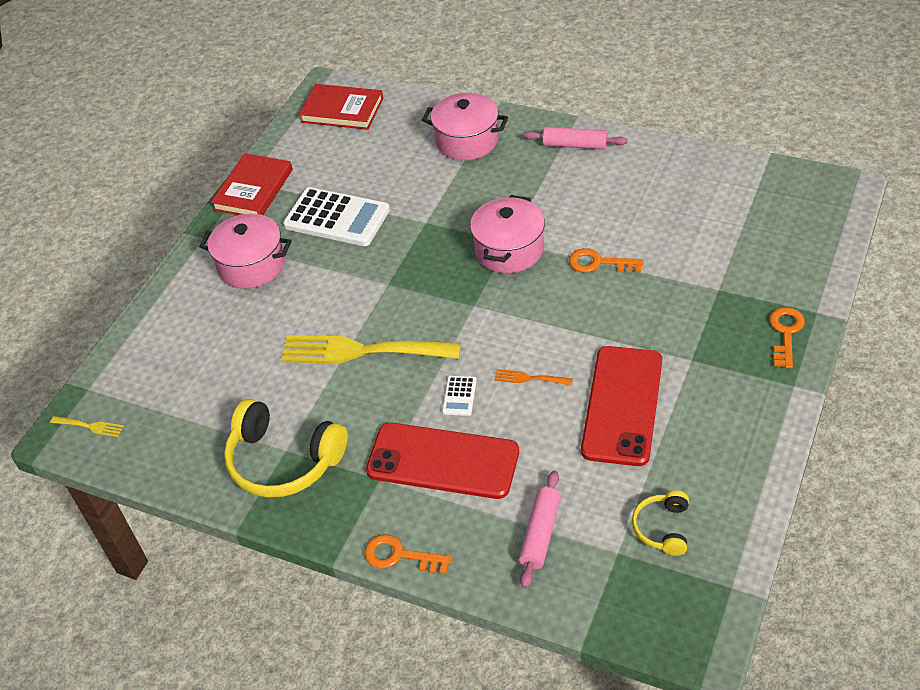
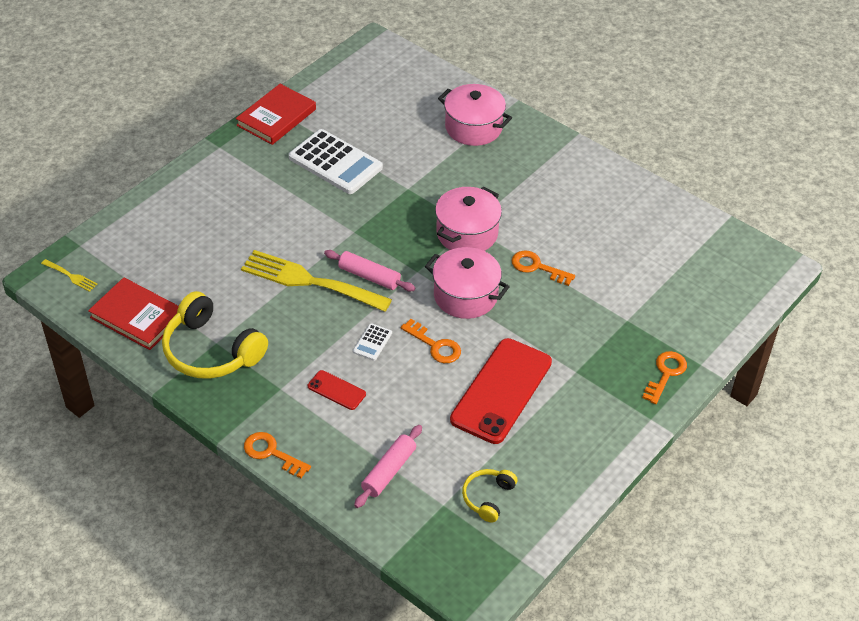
camera: 10 degrees right, 0 degrees up
(252, 265) = (249, 182): pink pot -> pink pot (465, 296)
(342, 110) = (379, 69): red book -> red book (137, 316)
(443, 461) = (336, 390): red phone -> red phone, size x0.45
(529, 378) = (435, 345): orange fork -> orange key
(575, 145) = (564, 159): pink rolling pin -> pink rolling pin (369, 276)

